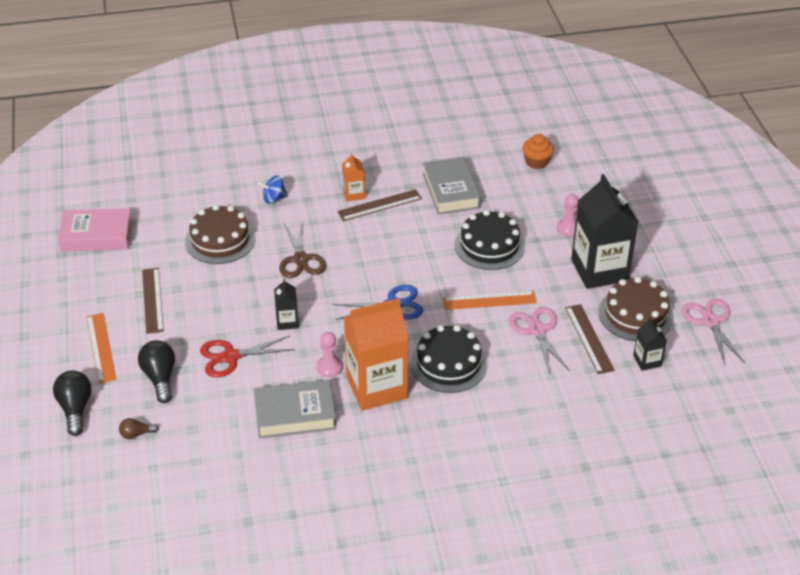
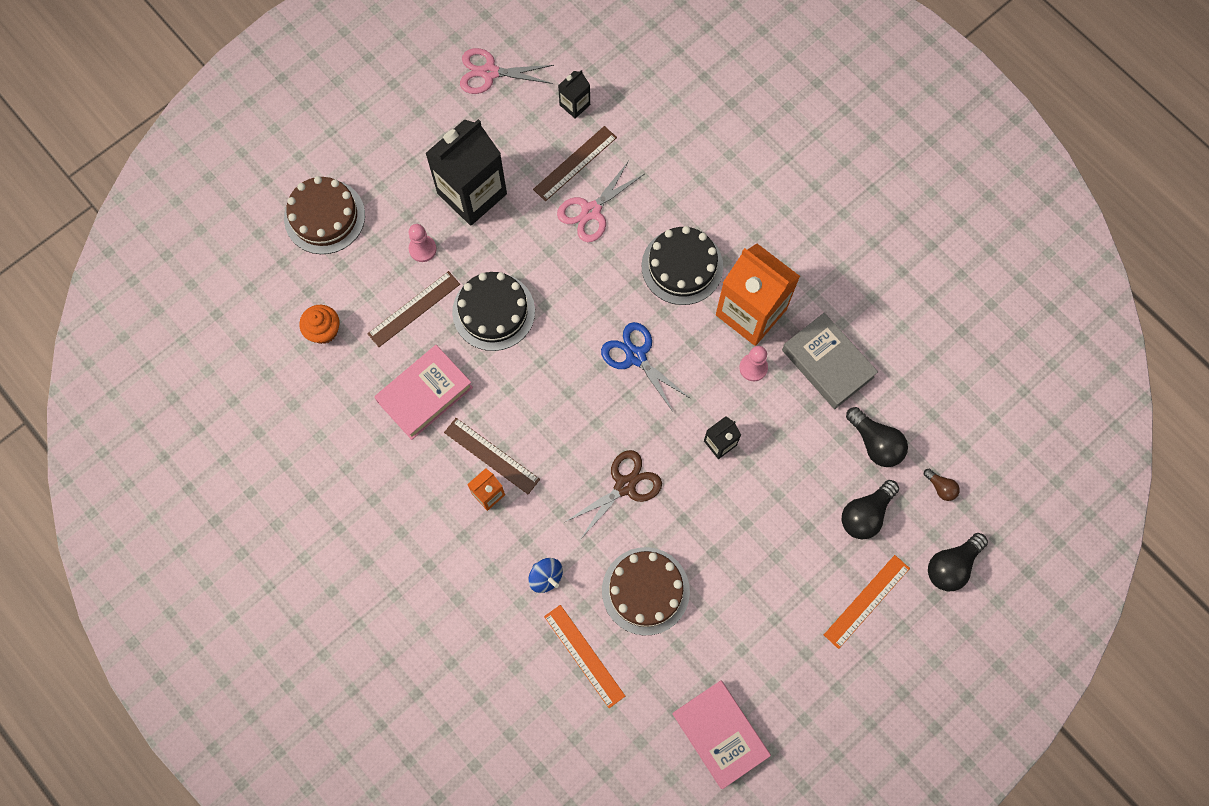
camera: 120 degrees left, 30 degrees up
(152, 300) = (774, 598): brown ruler -> brown ruler (414, 309)
(206, 411) = (875, 443): none -> black light bulb
(231, 357) = (798, 466): red scissors -> none
(451, 191) = (425, 394): grey book -> pink book
(489, 301) = (576, 272): orange ruler -> orange ruler (584, 655)
(635, 314) = (517, 137): brown cake -> brown cake (324, 216)
(710, 321) = (489, 72): pink scissors -> pink scissors turned 45 degrees clockwise

